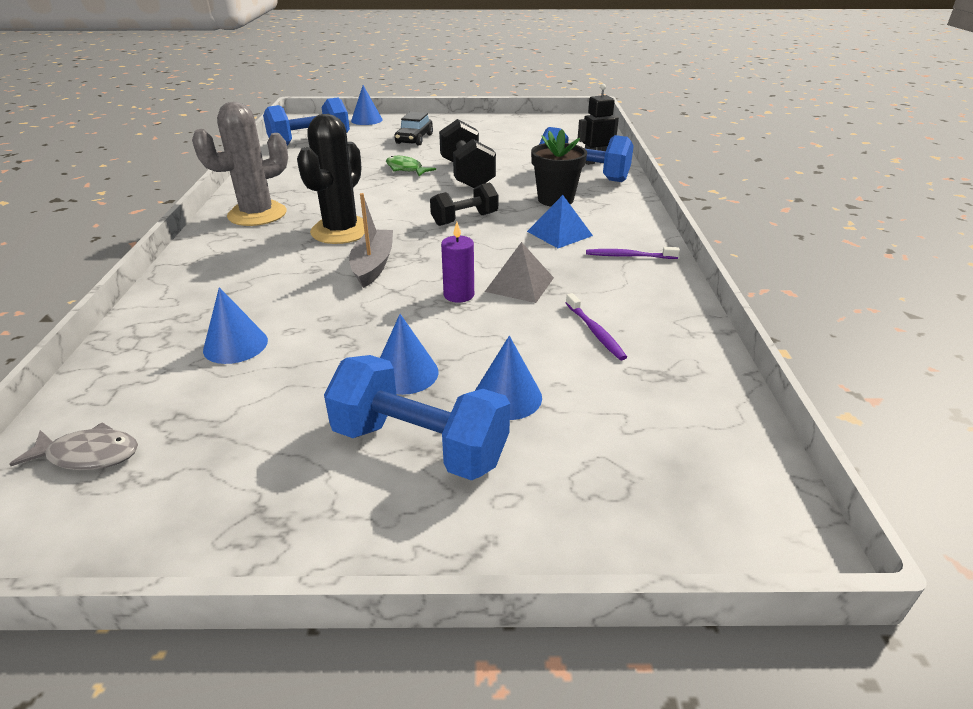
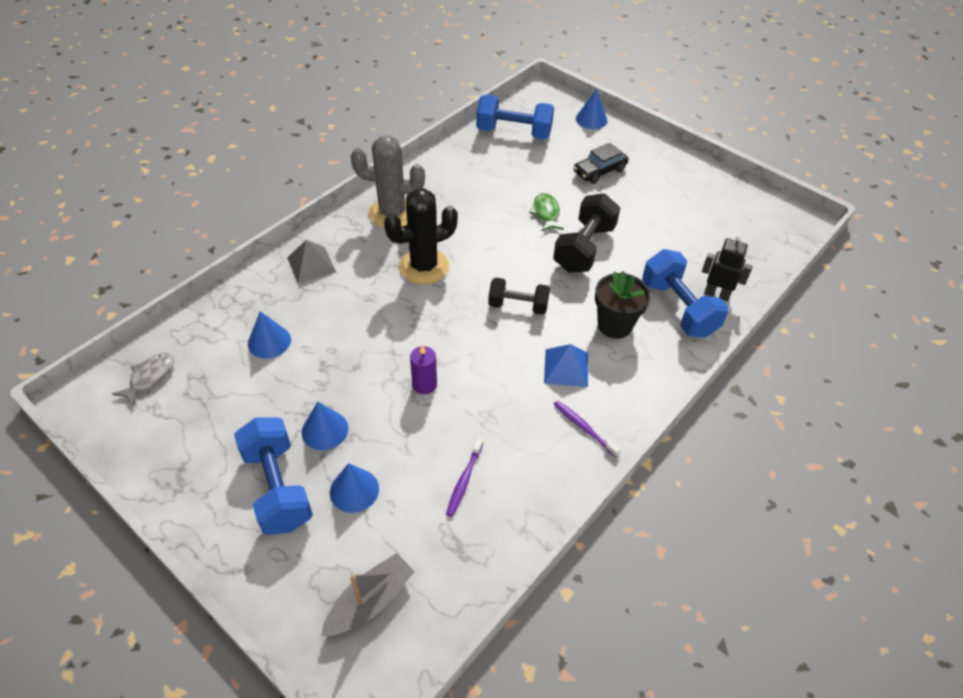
camera: 40 degrees right, 15 degrees up
(88, 455) = (150, 377): grey fish -> grey fish turned 105 degrees counterclockwise
(373, 265) = (406, 318): grey boat -> grey boat (370, 601)
(519, 284) = (472, 402): grey pyramid -> grey pyramid (311, 264)

